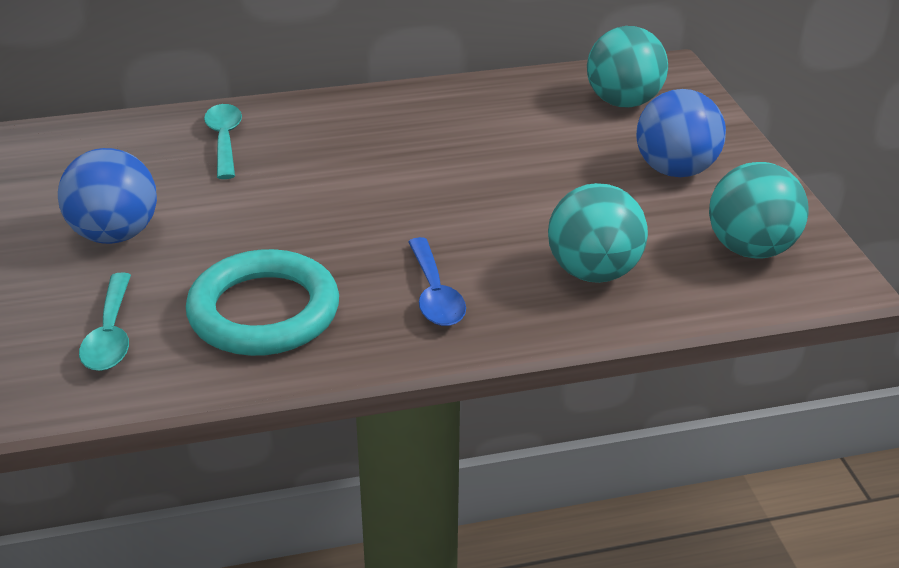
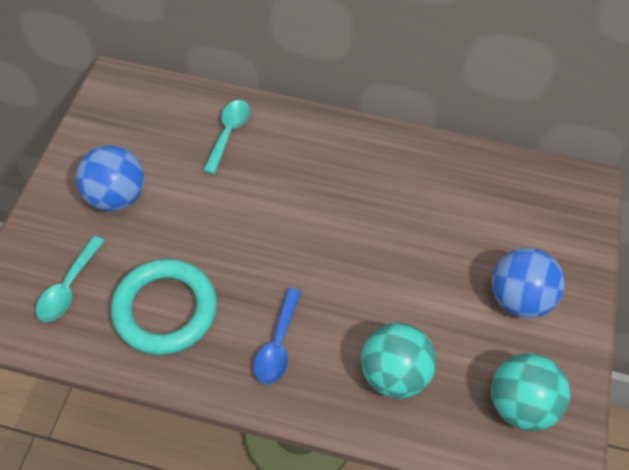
camera: 25 degrees right, 20 degrees up
(623, 102) = (527, 209): turquoise ball -> none

